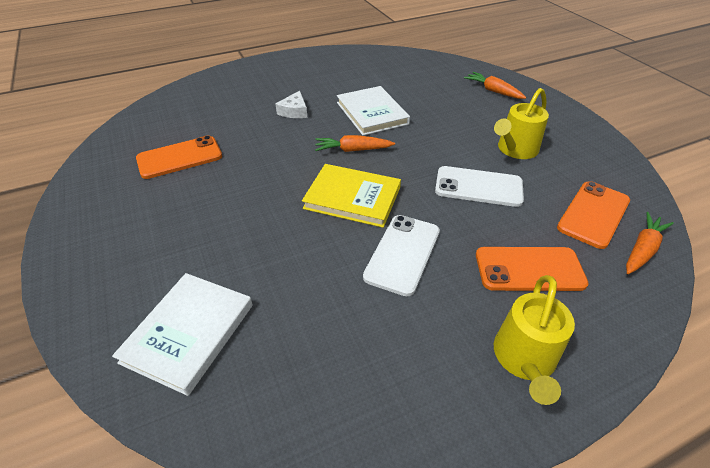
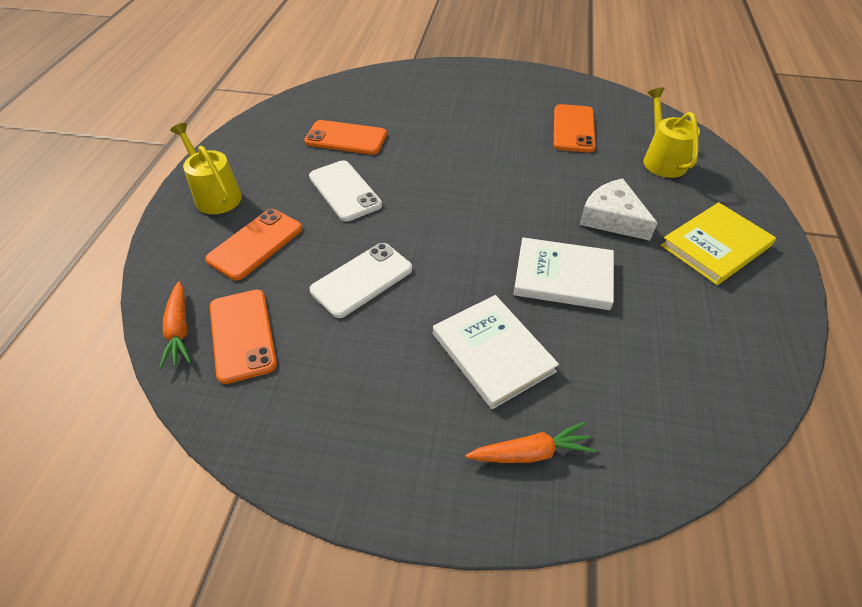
camera: 125 degrees right, 5 degrees up
(189, 333) = (384, 95): white book -> white book (492, 352)
(294, 111) = (612, 218): white cheese -> white cheese, size x1.57
(318, 309) = (346, 138): none -> orange phone
(352, 150) = (500, 227): orange carrot -> none
(352, 198) = (430, 195): yellow book -> yellow book (715, 246)
(515, 149) = (383, 357): yellow watering can -> yellow watering can (662, 160)

